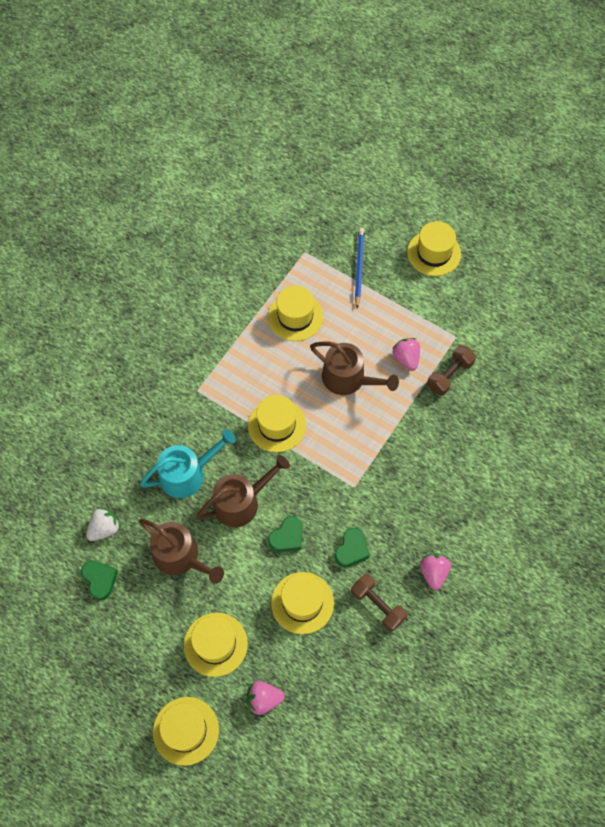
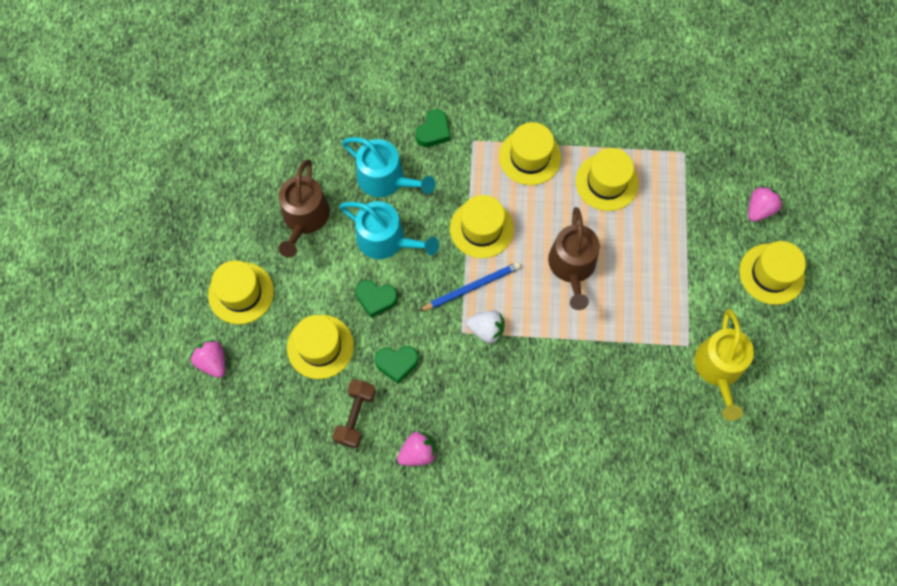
camera: 60 degrees right, 5 degrees up
(100, 580) = (247, 166): green heart -> green heart (433, 131)
(104, 529) = (294, 142): white strawberry -> white strawberry (486, 330)
(186, 730) = (152, 311): yellow hat -> yellow hat (529, 157)
(241, 502) = (386, 240): brown watering can -> turquoise watering can
(359, 268) = (702, 211): blue pencil -> blue pencil (471, 287)
(406, 358) = (630, 309): pink strawberry -> pink strawberry (759, 209)
(449, 375) = (640, 361): brown dumbbell -> none
(484, 327) = (719, 368): none -> yellow watering can

